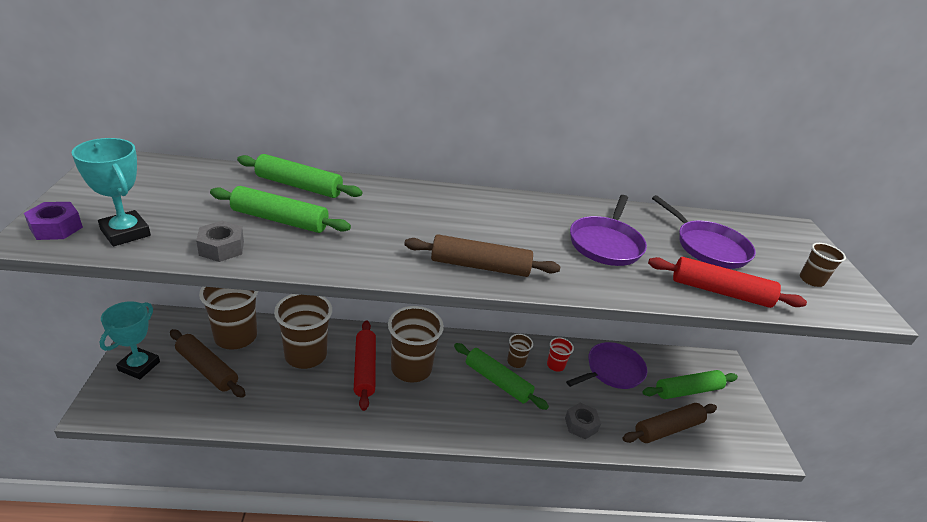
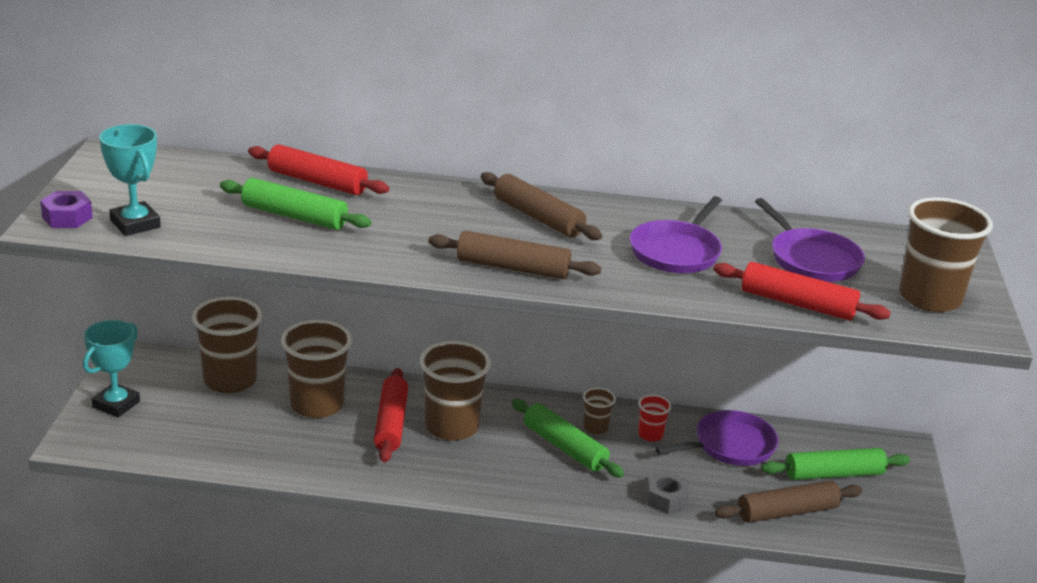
camera: 10 degrees right, 5 degrees down
(207, 369) = (195, 412): brown rolling pin -> brown rolling pin (537, 217)
(221, 248) = (233, 241): grey nut -> none
(299, 186) = (317, 182): green rolling pin -> red rolling pin
(811, 280) = (929, 298): brown cup -> brown cup, size x2.10

